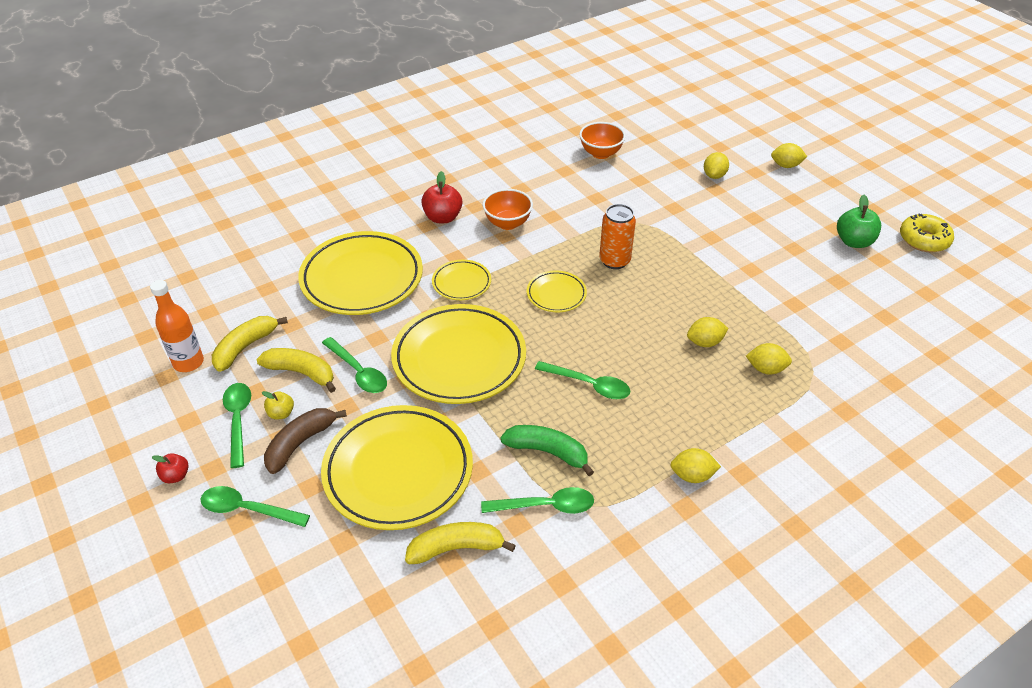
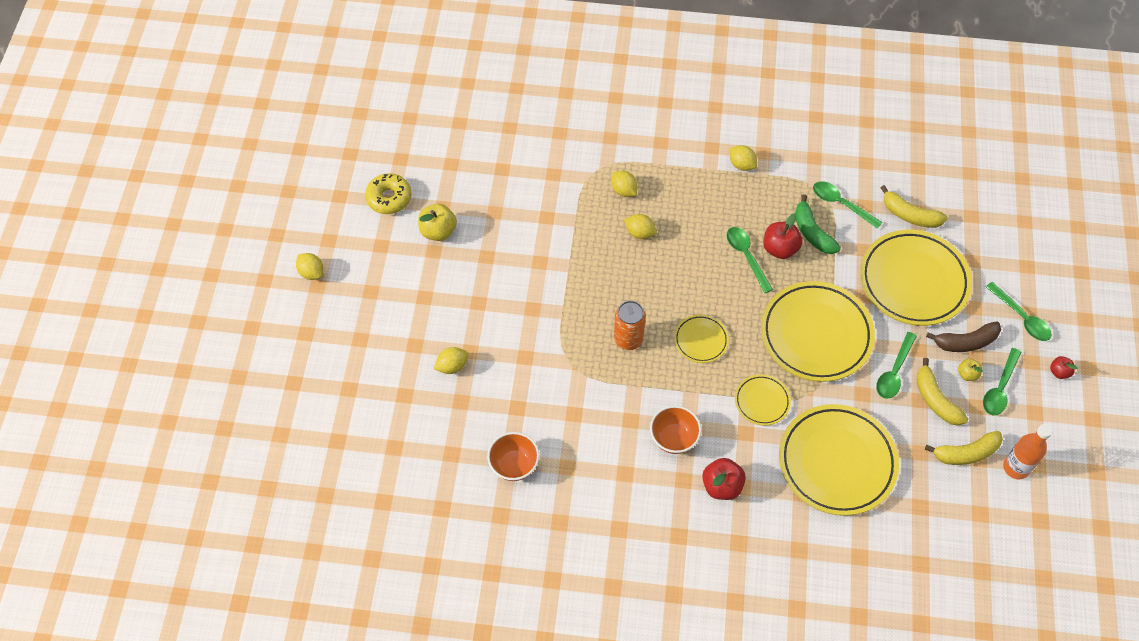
camera: 140 degrees left, 15 degrees up
(358, 372) = (894, 372): green spoon -> green spoon turned 150 degrees counterclockwise
(564, 413) = (780, 248): none -> red apple
(786, 165) = (382, 333): yellow lemon -> yellow lemon (311, 272)
(854, 242) = (438, 231): green apple -> yellow apple

